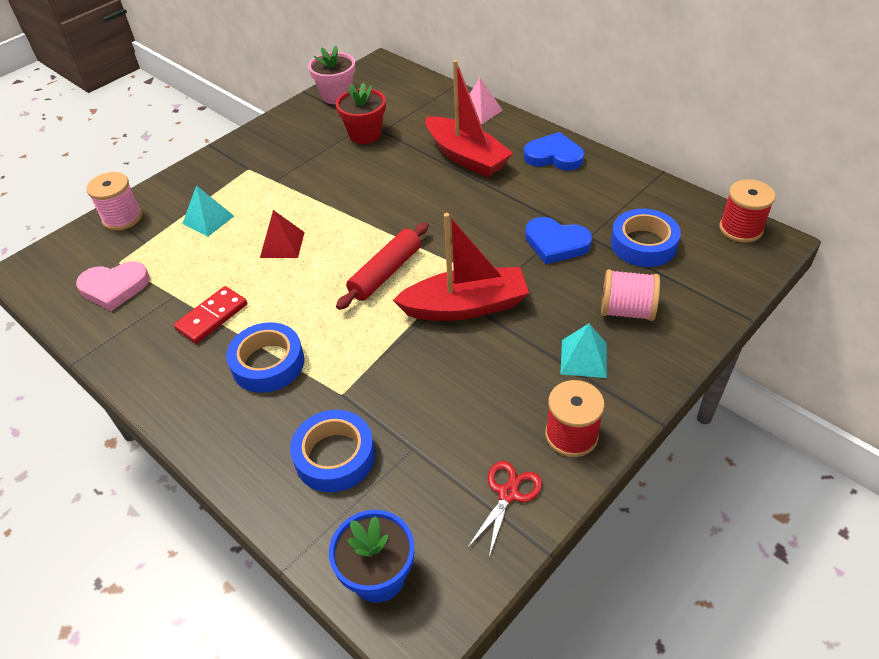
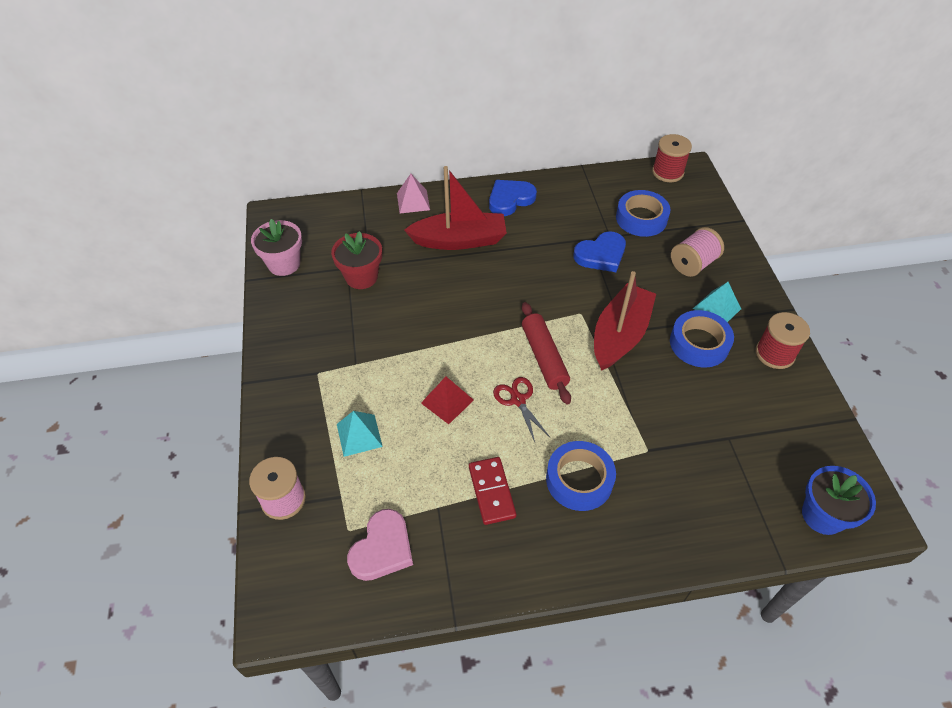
camera: 55 degrees left, 5 degrees up
(335, 456) = (705, 486): blue tape -> blue tape (699, 343)
(508, 494) = (799, 411): red scissors -> red scissors (518, 400)

